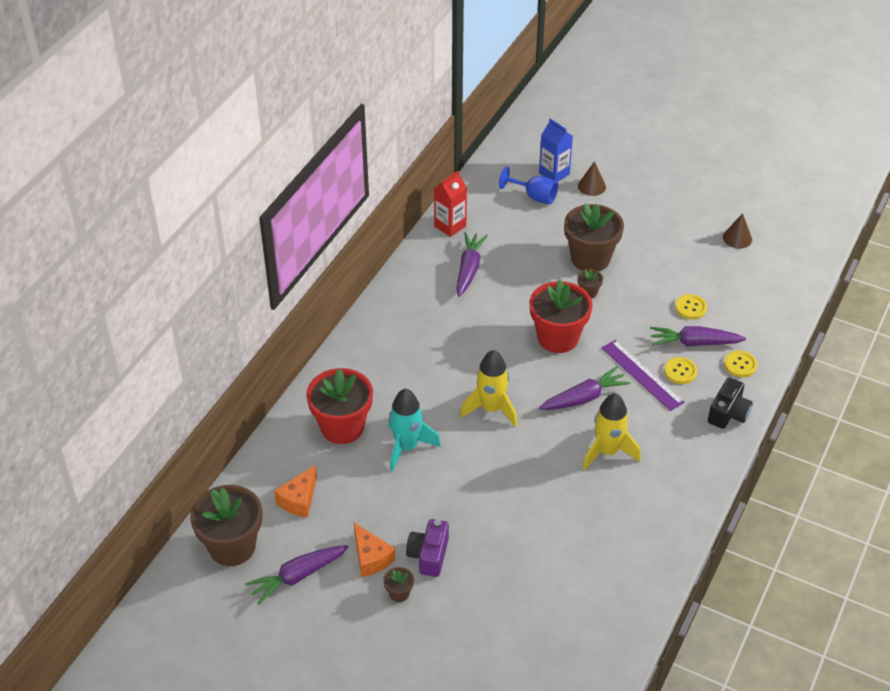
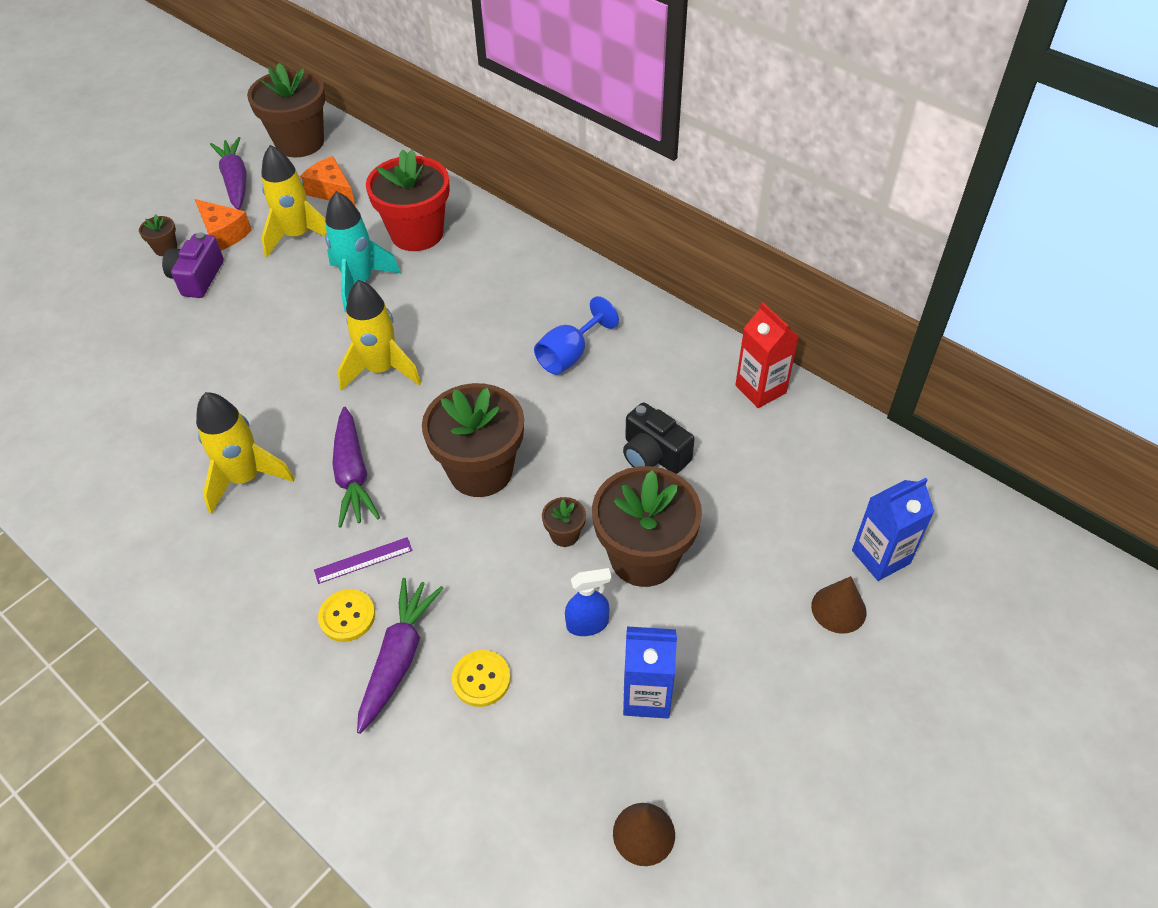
camera: 105 degrees right, 5 degrees up
(362, 504) = (298, 236): none -> yellow rocket
(371, 558) = (224, 234): orange cheese -> orange cheese turned 120 degrees counterclockwise
(429, 555) = (197, 278): purple camera -> purple camera turned 105 degrees counterclockwise
(469, 269) = (658, 394): purple carrot -> none
(534, 196) = (819, 513): blue goblet -> blue goblet (569, 355)
(558, 338) = (480, 471): red flower pot -> brown flower pot
(641, 274) = (587, 624): none -> blue spray bottle
(642, 375) = (363, 560): purple ruler -> purple ruler, size x0.57
(670, 246) = (647, 696): none -> blue carton
(728, 413) = (232, 659): black camera -> black camera (653, 454)
(740, 365) = (322, 715): yellow button -> none

